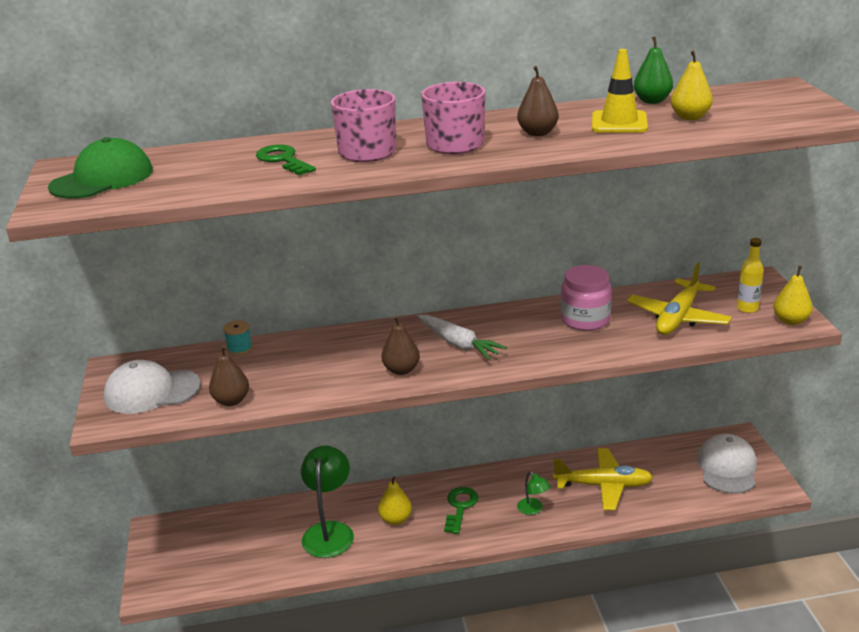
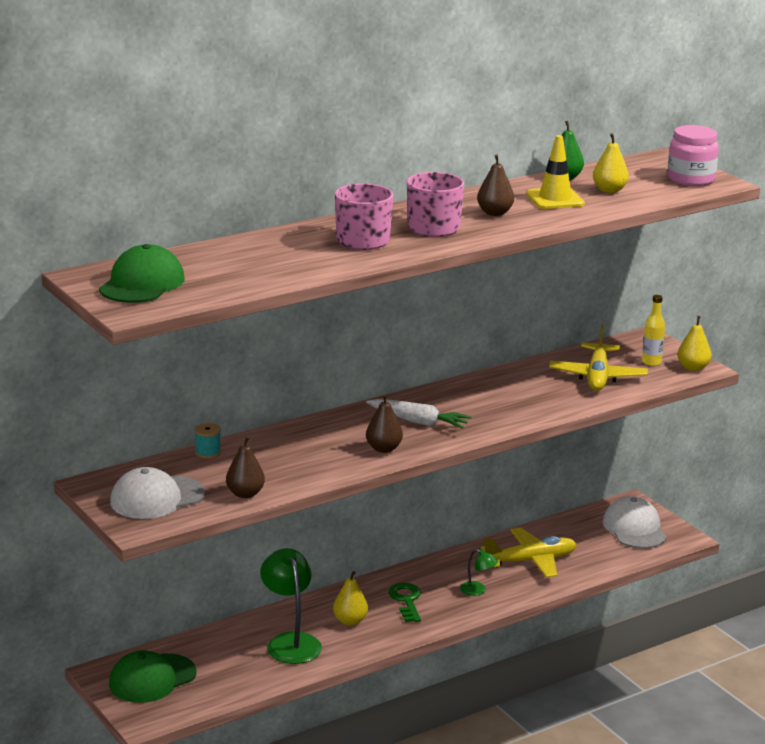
camera: 25 degrees left, 5 degrees down
(188, 545) = (152, 679): none -> green cap
(283, 160) = (294, 253): green key -> none
(585, 320) = (518, 388): pink jar -> pink jar (691, 179)

